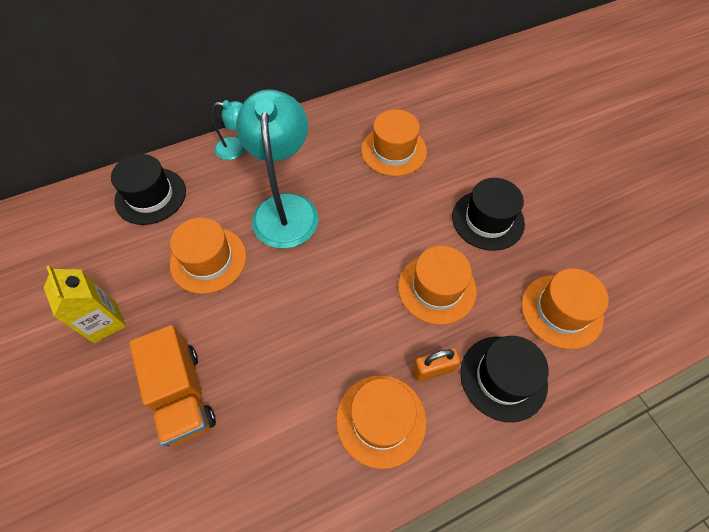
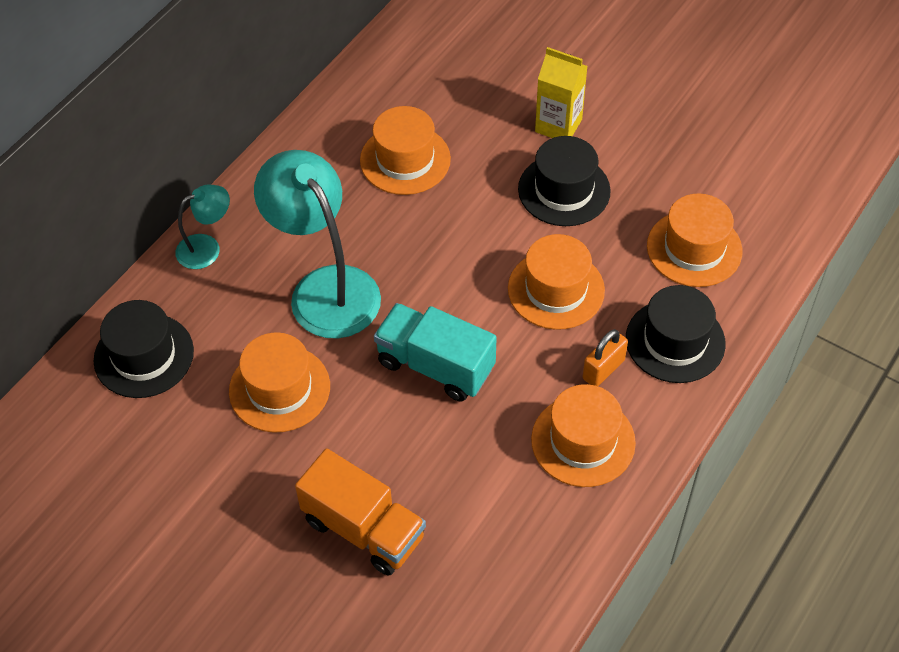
camera: 30 degrees left, 5 degrees down
(105, 322) = (213, 511): yellow carton -> yellow carton (558, 125)
(316, 299) = (435, 366): none -> turquoise truck

